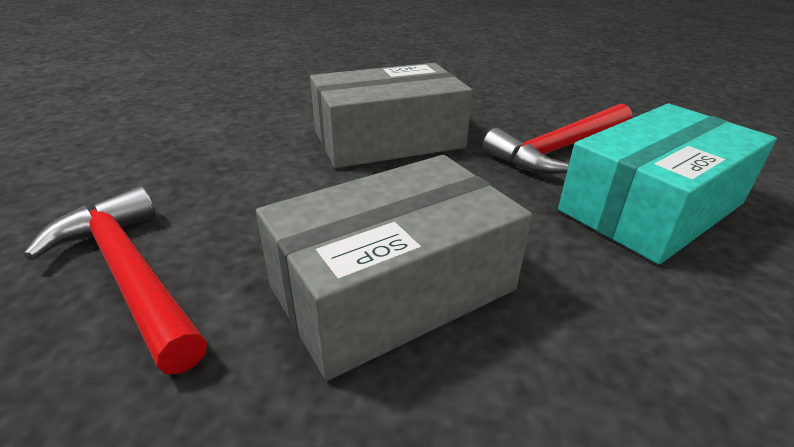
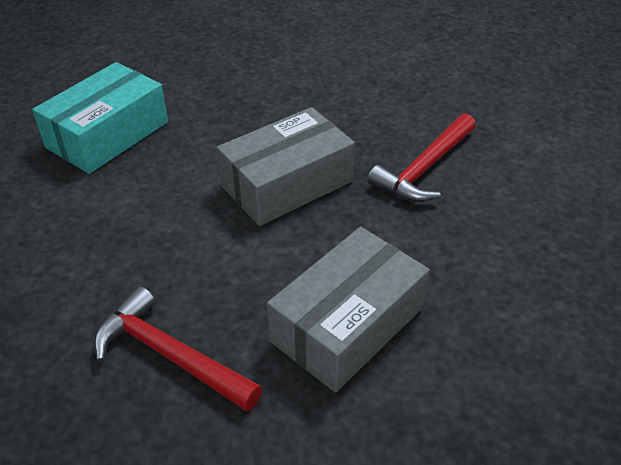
camera: 15 degrees left, 10 degrees up
(651, 206) = (496, 217): turquoise box -> turquoise box (108, 134)

